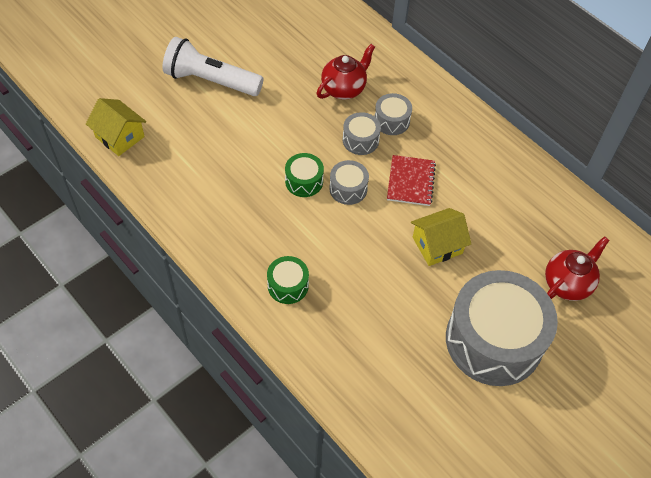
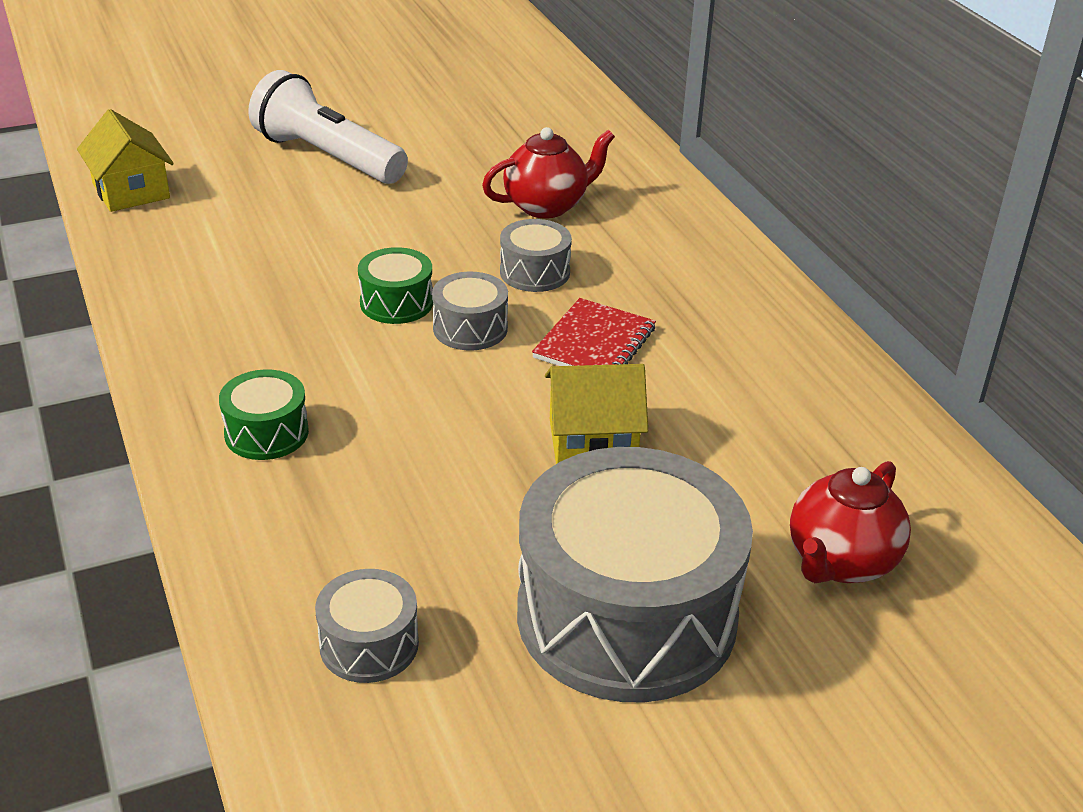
camera: 20 degrees right, 20 degrees down
(391, 121) = (608, 259): grey drum -> grey drum (369, 644)
(567, 283) = (840, 562): red teapot -> red teapot turned 150 degrees clockwise

